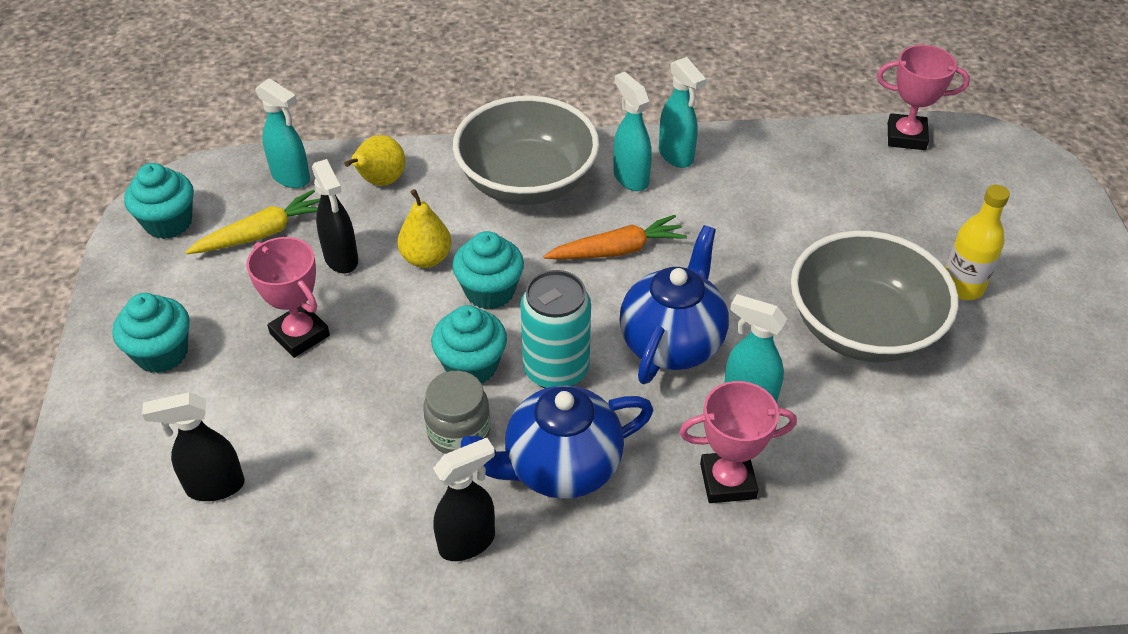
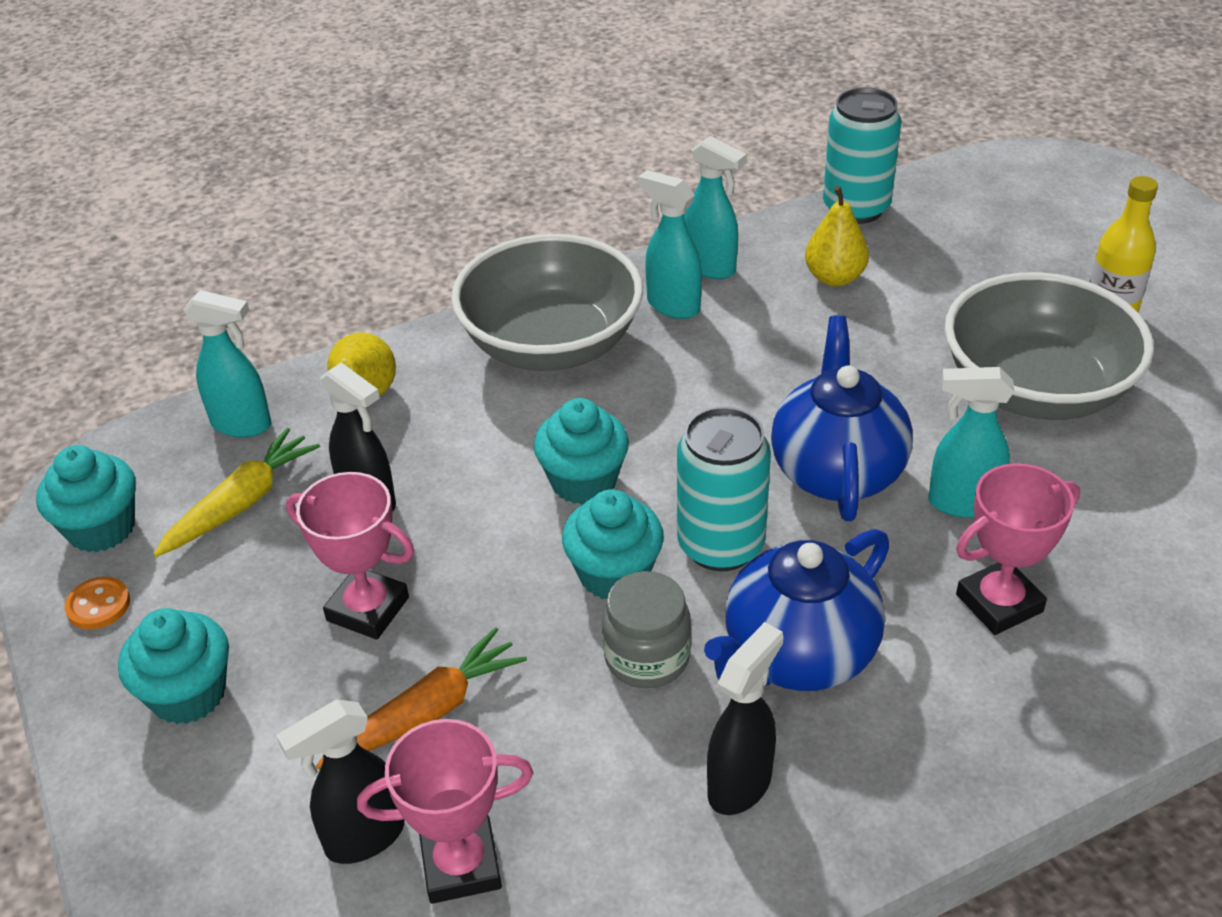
camera: 20 degrees left, 5 degrees down
(140, 275) = (98, 605): none -> orange button
(426, 258) = (479, 467): yellow pear -> yellow pear (834, 277)
(617, 250) = (708, 389): orange carrot -> orange carrot (427, 712)
(816, 140) = (856, 208): none -> turquoise can
(906, 136) = (949, 179): pink trophy -> pink trophy (461, 865)

